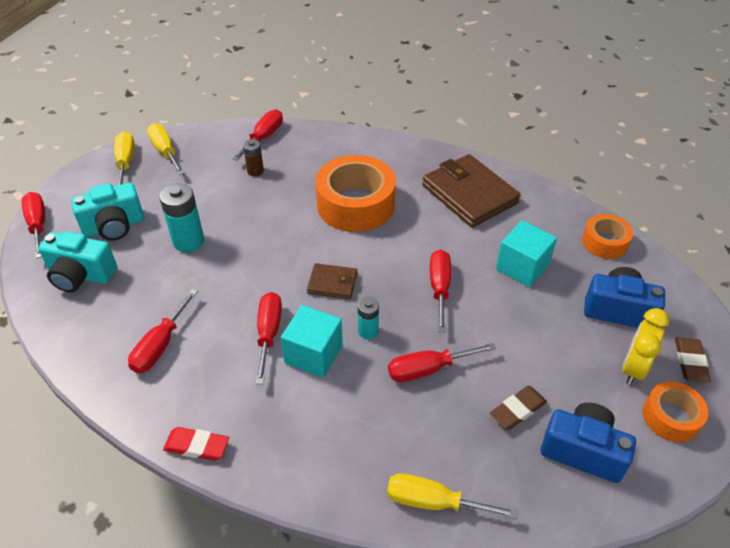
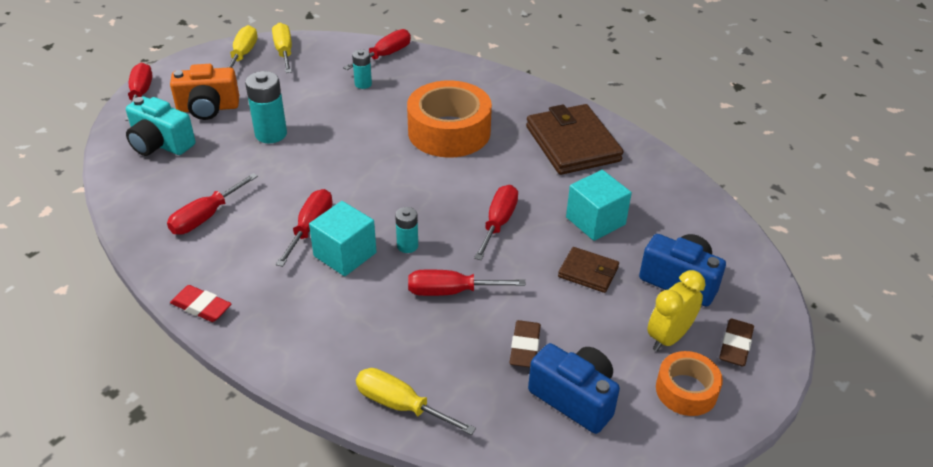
camera: 15 degrees right, 5 degrees down
(114, 226) = (208, 108): turquoise camera -> orange camera
(255, 171) = (363, 84): brown battery -> turquoise battery
(332, 283) = (392, 197): brown wallet -> brown wallet (588, 272)
(517, 410) = (525, 347): brown eraser -> brown eraser turned 60 degrees counterclockwise
(604, 242) = (698, 216): orange tape -> none

